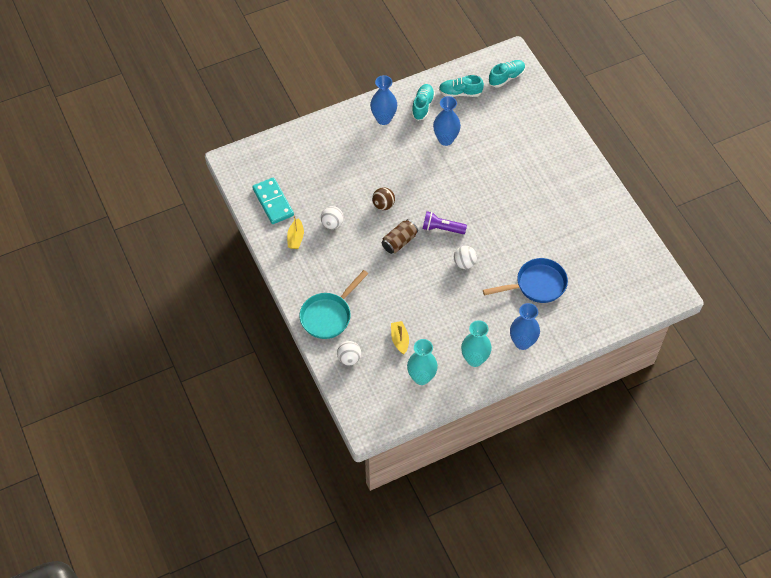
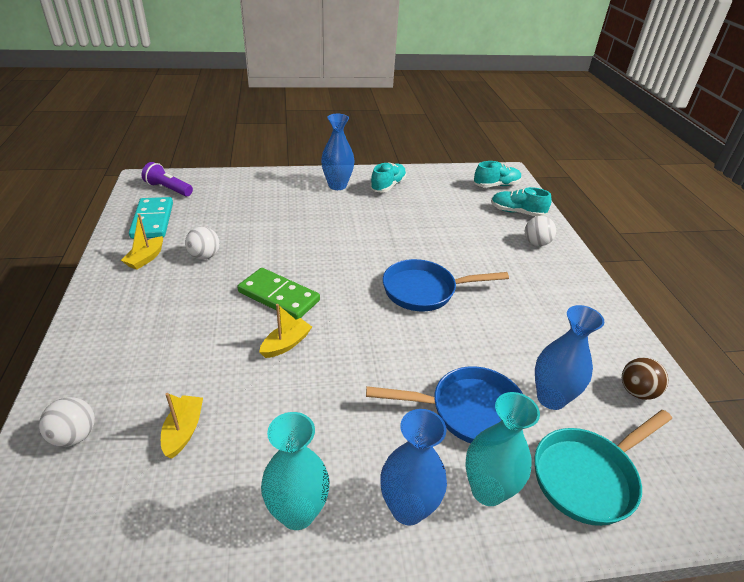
camera: 15 degrees right, 20 degrees down
(328, 315) = (103, 359): turquoise pan -> turquoise pan (588, 476)
(383, 205) = (284, 254): brown ball -> brown ball (636, 391)
(399, 241) = (279, 296): brown can -> green domino
(421, 377) = (173, 516): turquoise vase -> turquoise vase (487, 490)
(422, 274) = (286, 344): none -> yellow boat
(442, 228) = (348, 297): purple flashlight -> purple flashlight (168, 189)
(446, 139) = (401, 216): blue vase -> blue vase (551, 398)
(460, 93) = (437, 185): turquoise shoe -> turquoise shoe (517, 212)
(464, 263) = (359, 347): white ball -> white ball (536, 243)
(487, 208) = (425, 291): none -> blue pan

